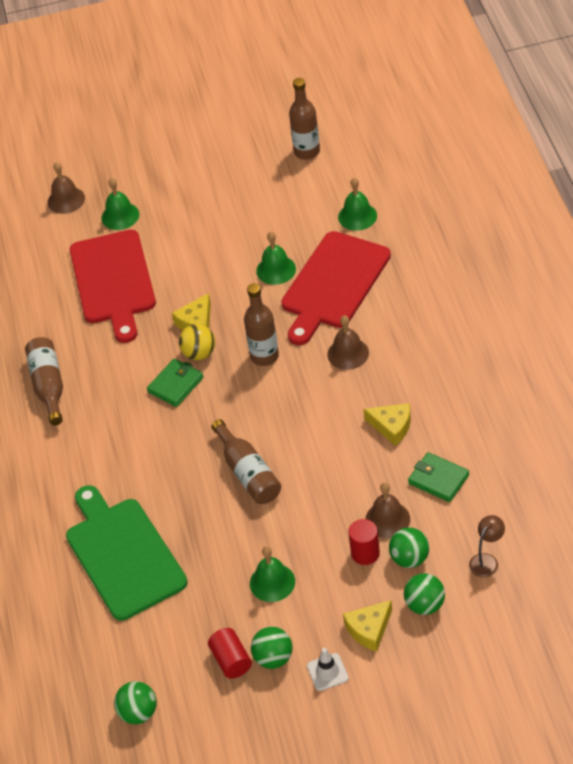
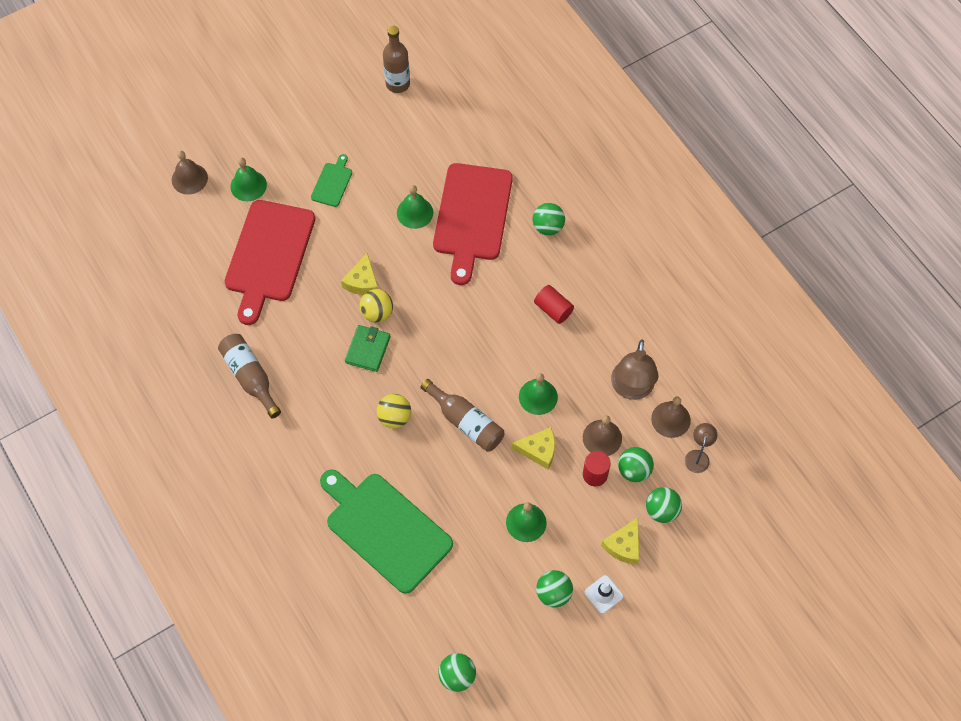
camera: 25 degrees left, 15 degrees up
(113, 281) = (269, 255): red cutting board -> red cutting board turned 45 degrees clockwise
(176, 453) = (394, 417): none -> yellow ball
(204, 228) = (332, 183): none -> green cutting board
(231, 660) = (518, 605): red cylinder -> red cylinder (553, 309)
(264, 356) = (437, 303): brown bottle -> none
(348, 353) = (510, 284): brown bell -> brown bell (670, 419)
(357, 216) = (468, 142): green bell -> green bell (538, 396)
(392, 426) = (574, 347): yellow cheese -> yellow cheese (538, 450)
(410, 308) = (548, 227): none -> green ball
(438, 479) = (631, 389): green wallet -> brown lamp

